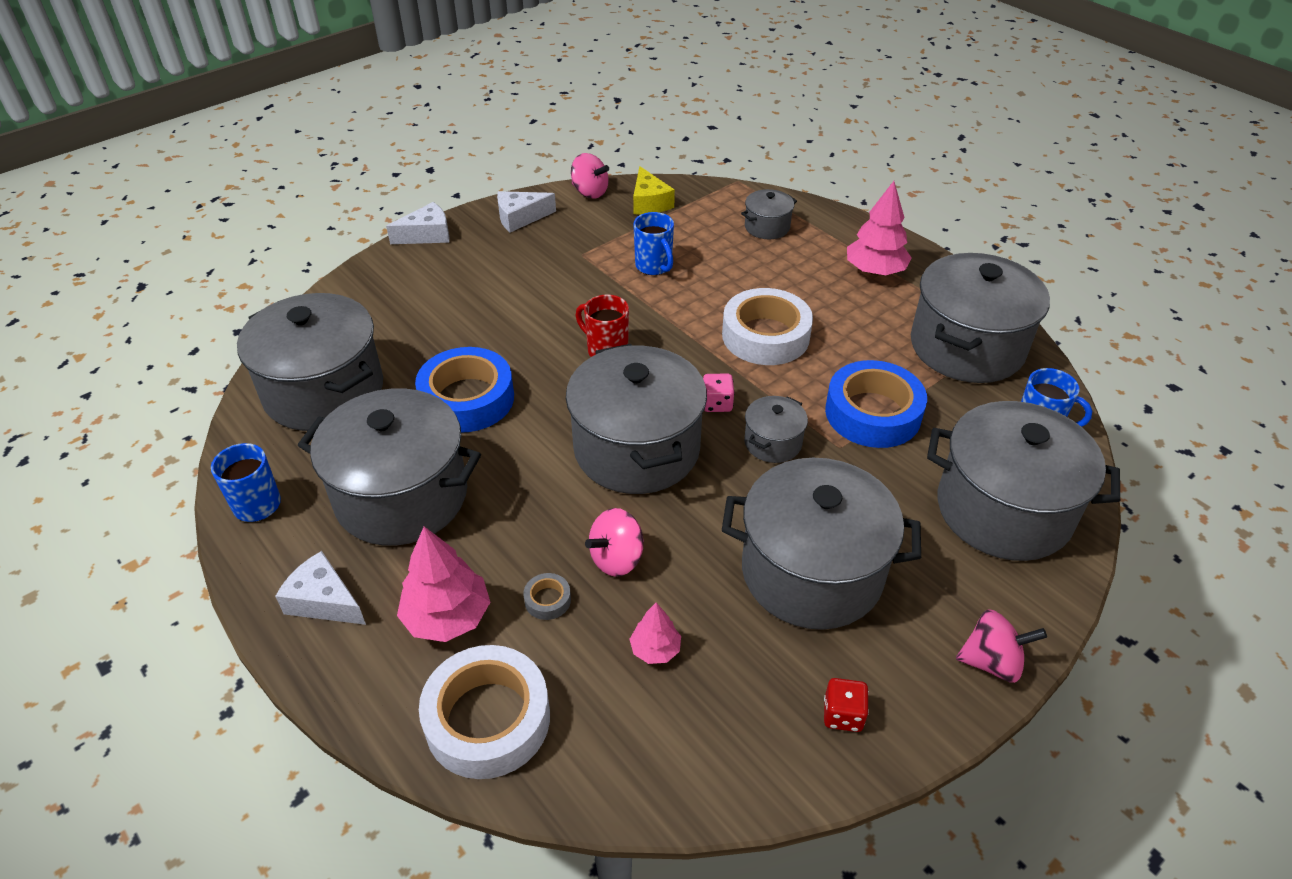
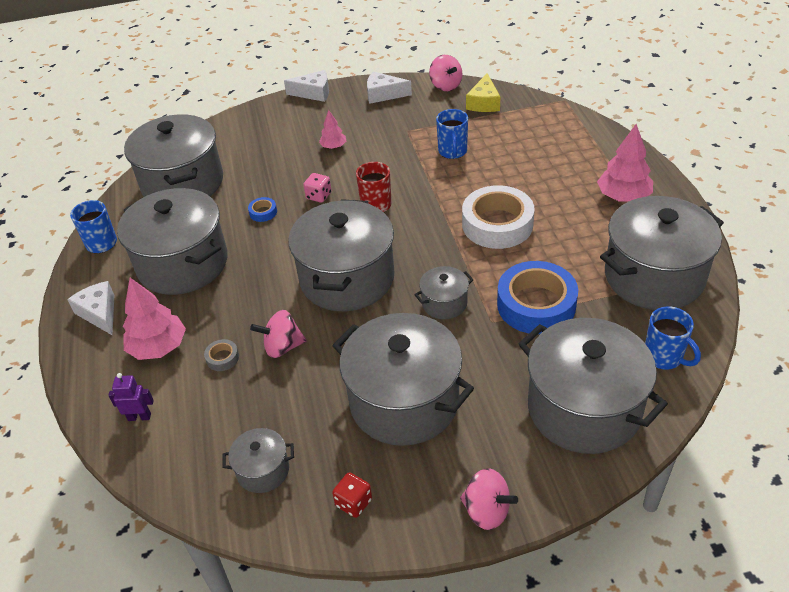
camera: 30 degrees right, 0 degrees up
(467, 399) = (263, 212): blue tape -> blue tape, size x0.41
(488, 719) = (139, 417): white tape -> purple robot
(655, 649) = (265, 413): pink tree -> pink tree (333, 146)
(717, 404) = (425, 263): pink dice -> pink dice (319, 196)
(767, 227) = (561, 142): grey pot -> grey pot (263, 470)

